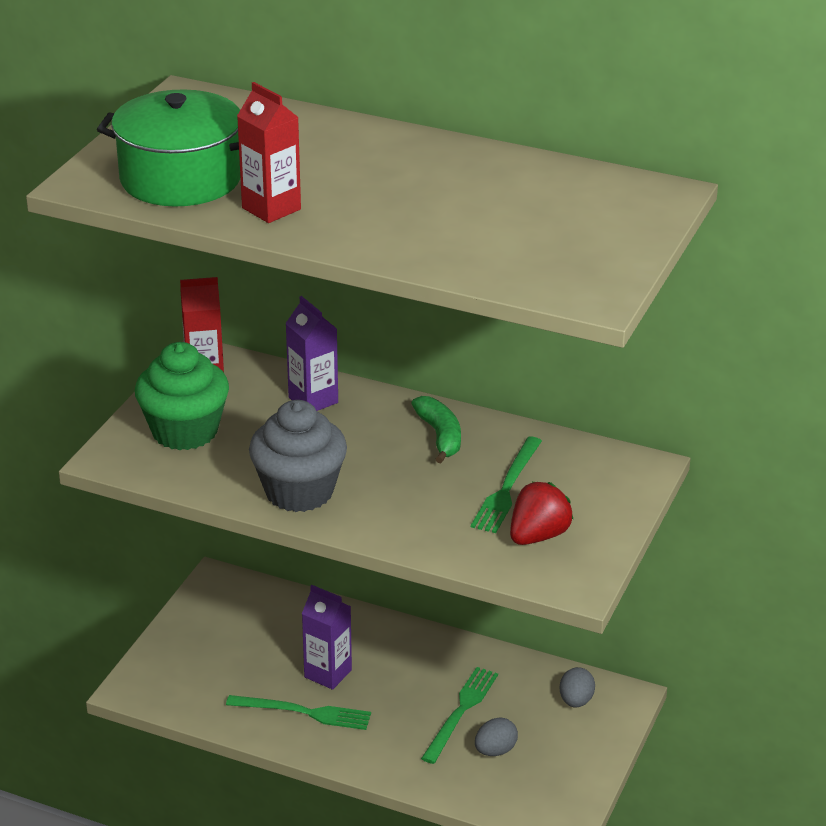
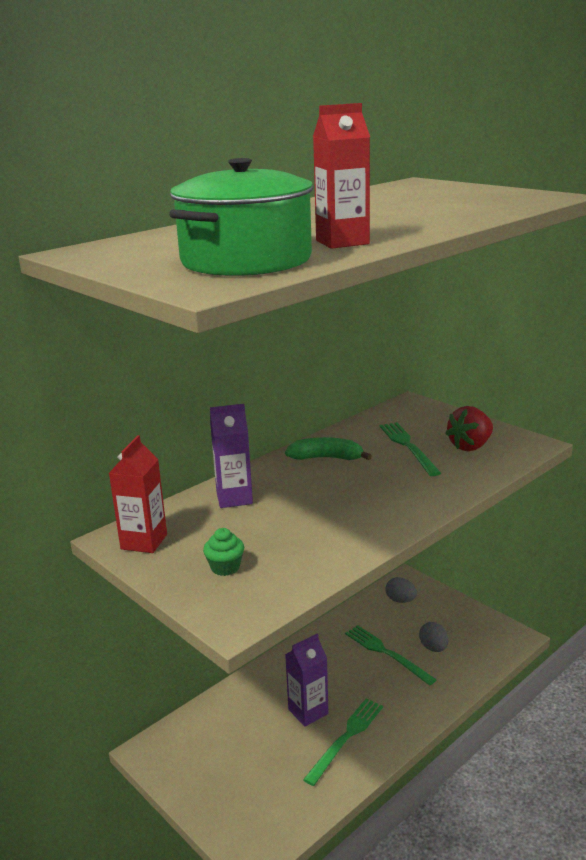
camera: 65 degrees left, 10 degrees down
(185, 431) = (225, 567): green cupcake -> green cupcake, size x0.43
(299, 491) = (359, 526): grey cupcake -> none
(507, 488) = (408, 446): green fork -> green fork turned 150 degrees counterclockwise
(538, 536) = (470, 446): red strawberry -> red strawberry turned 105 degrees counterclockwise

